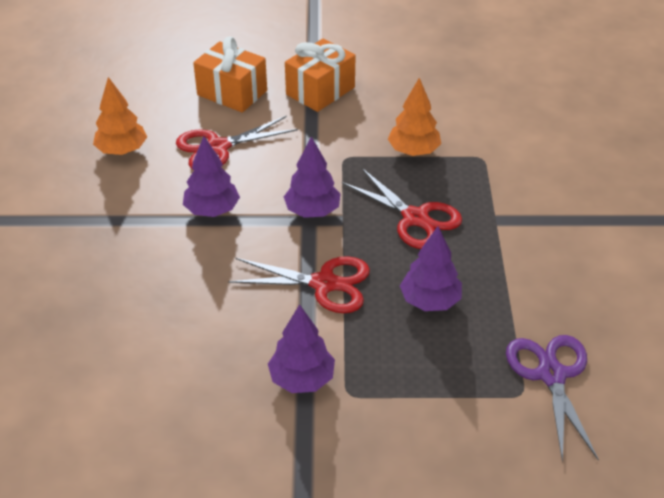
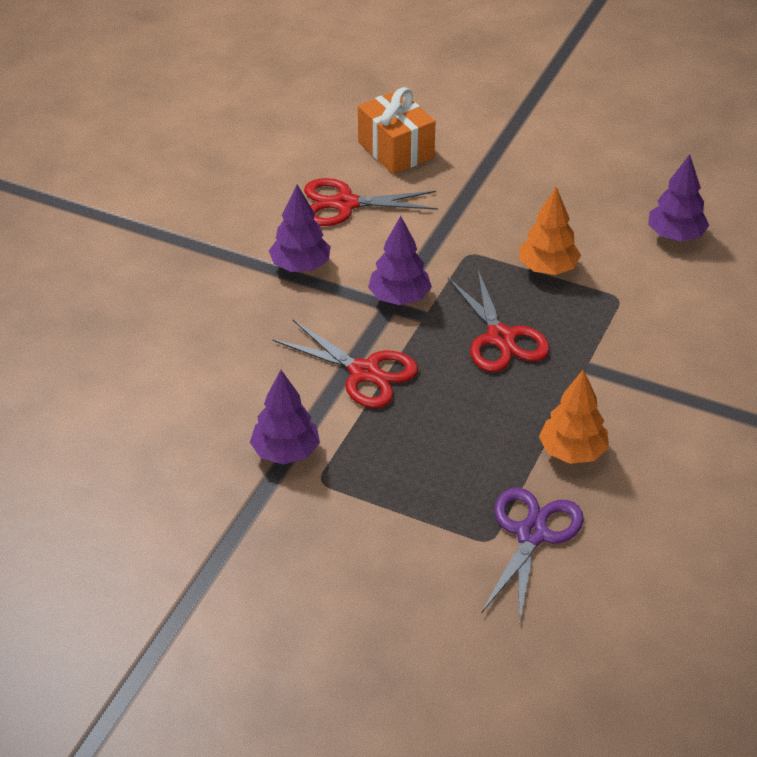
camera: 25 degrees right, 0 degrees up
(122, 150) = (249, 179): orange tree -> orange tree (572, 452)
(320, 91) = (491, 174): orange gift -> none
(430, 301) = (458, 423): purple tree -> purple tree (675, 236)

